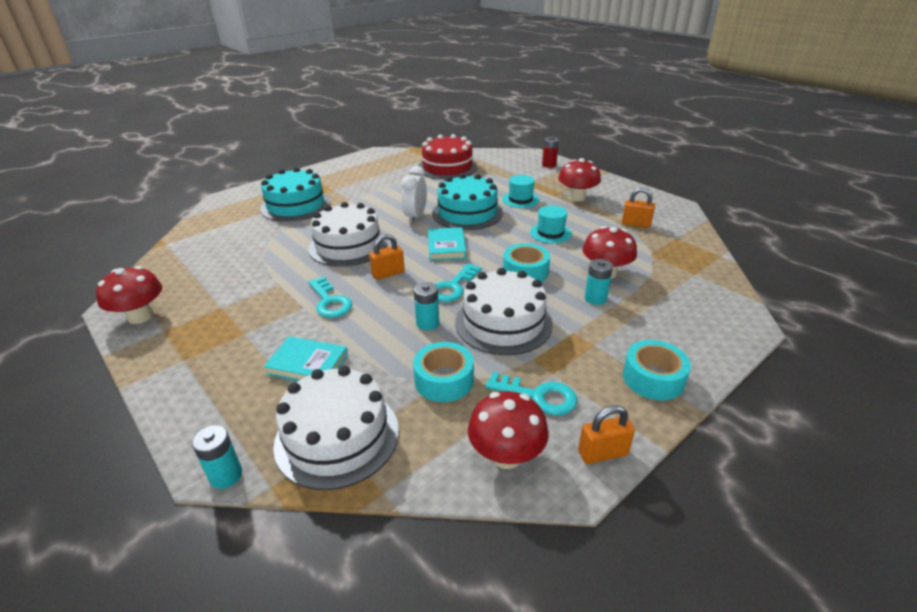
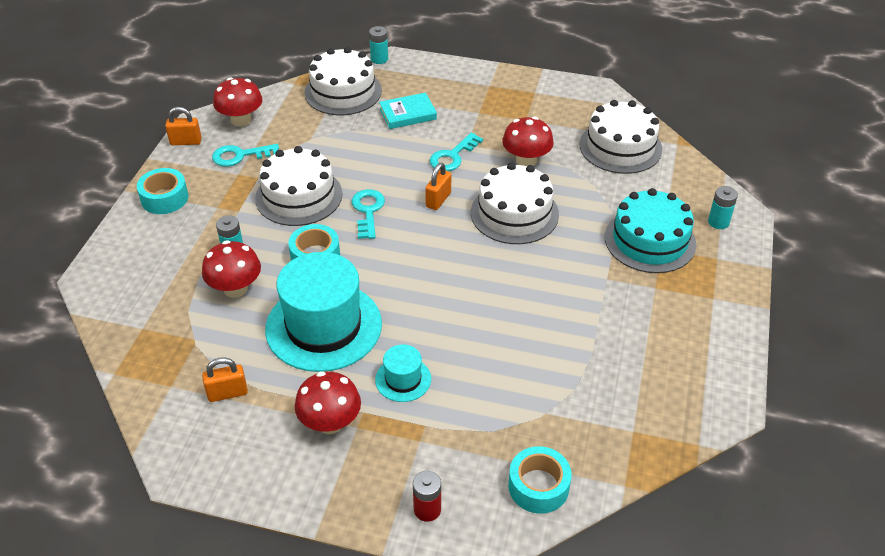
camera: 145 degrees right, 10 degrees up
(140, 316) = (568, 92): red mushroom -> red mushroom (526, 160)
(202, 256) = (620, 147): none -> white cake
(330, 301) = (452, 156): turquoise key -> turquoise key turned 75 degrees counterclockwise
(415, 217) = (497, 284): white clock -> none
(427, 323) = (357, 171): turquoise battery -> turquoise battery (718, 222)
(444, 380) = (309, 140): turquoise tape -> turquoise tape (538, 486)
(446, 247) = (418, 254): turquoise book -> none
(447, 167) = (575, 416): red cake -> none
(467, 213) = (446, 319): turquoise cake -> none
(550, 233) = (323, 326): turquoise hat -> turquoise hat, size x2.17
(602, 453) = (186, 142): orange padlock -> orange padlock turned 45 degrees clockwise

